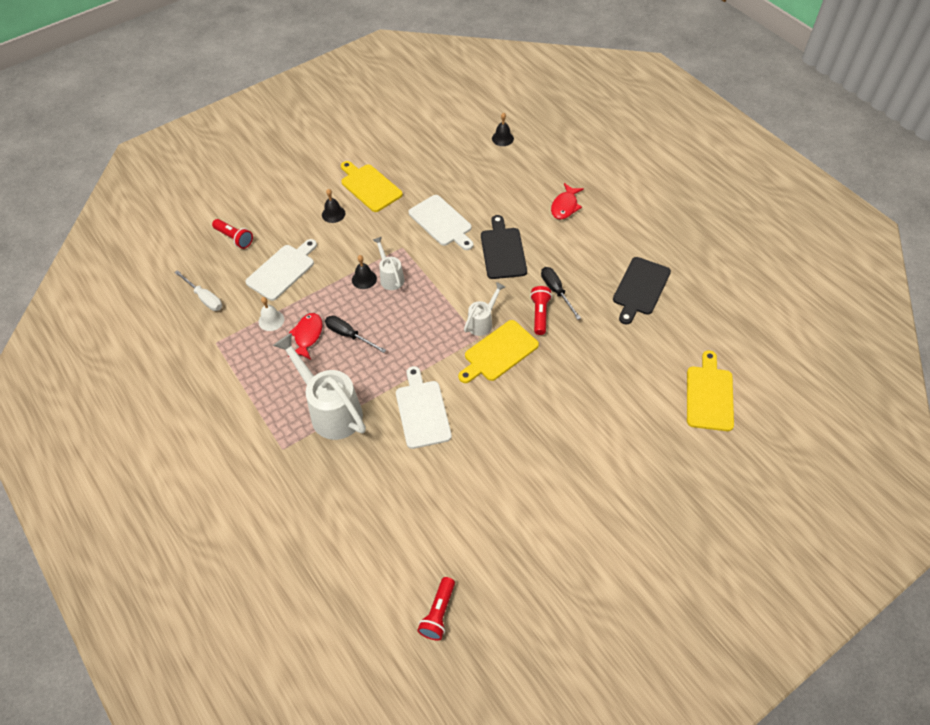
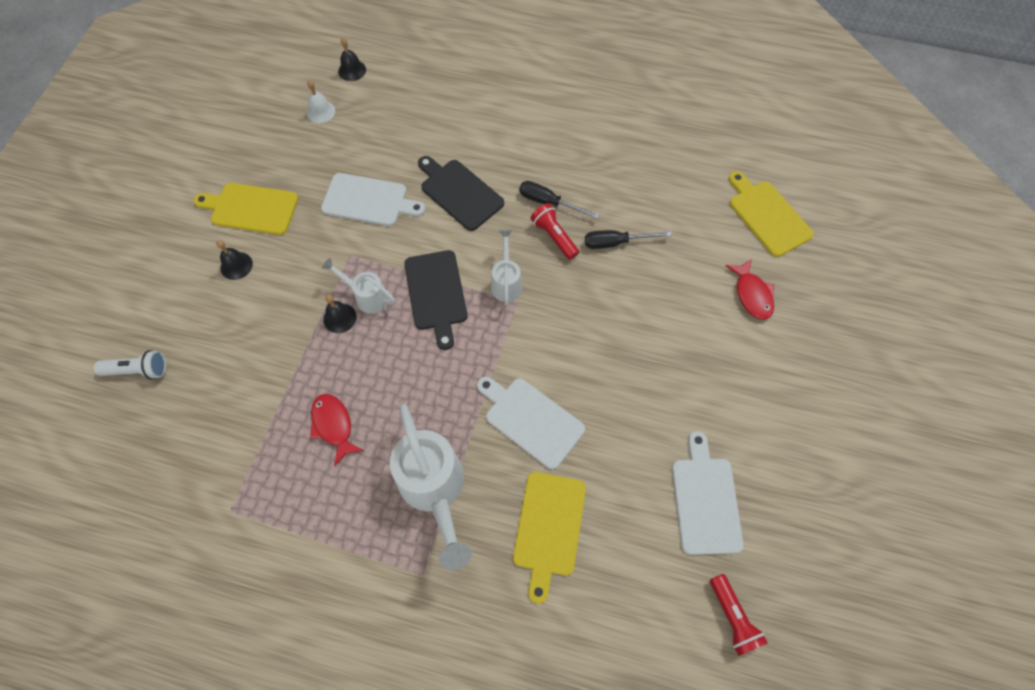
camera: 40 degrees left, 10 degrees up
(204, 298) = (166, 467): white screwdriver -> none
(234, 238) = (138, 370): red flashlight -> white flashlight
(271, 320) = (274, 437): white bell -> white bell (320, 111)
(282, 270) = (235, 370): white cutting board -> white cutting board (705, 500)
(330, 410) = (435, 490): white watering can -> white watering can turned 120 degrees counterclockwise
(349, 335) = (380, 392): black screwdriver -> black screwdriver (616, 242)
(499, 352) = (550, 303): yellow cutting board -> yellow cutting board (549, 528)
(565, 206) = (479, 107): red fish -> red fish (752, 294)
(640, 288) = (621, 149): black cutting board -> black cutting board (436, 294)

